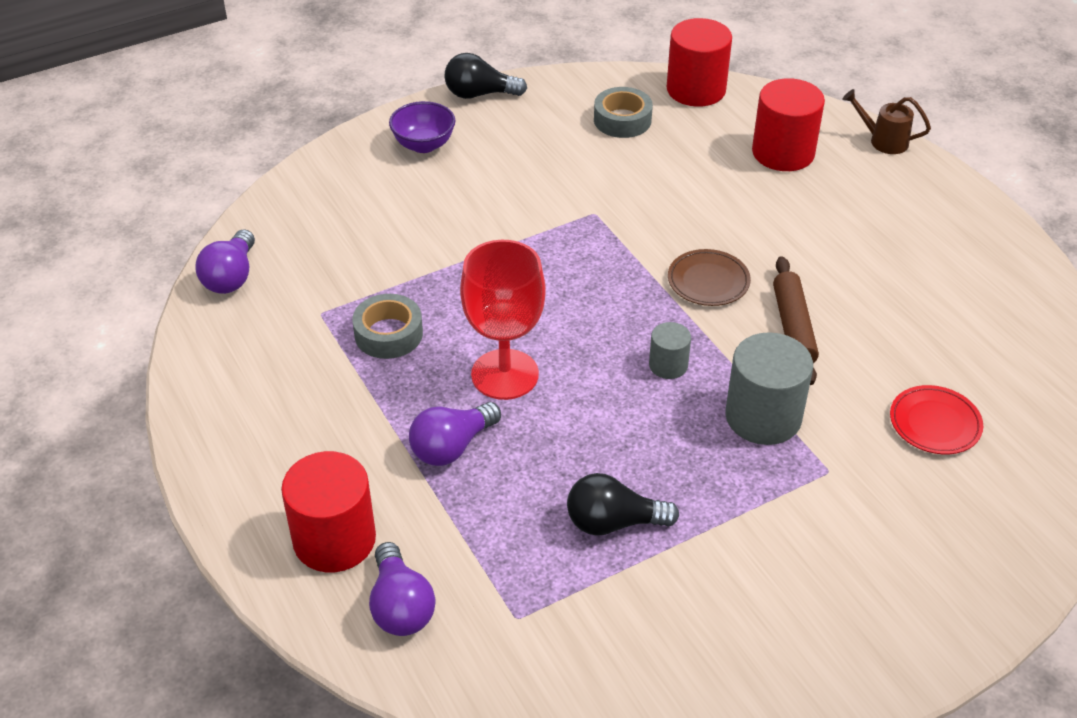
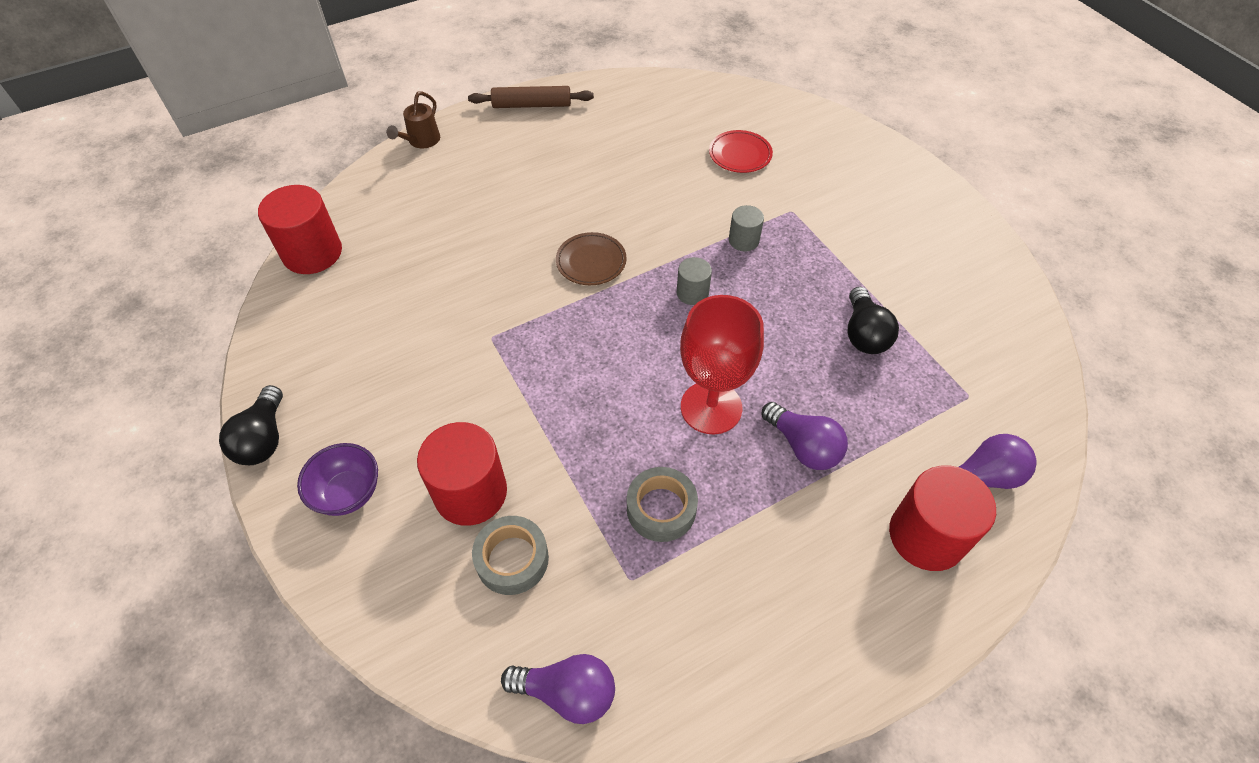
camera: 90 degrees left, 10 degrees up
(622, 120) = (347, 311): grey tape -> grey tape (512, 559)
(763, 417) = (743, 240): grey cylinder -> grey cylinder, size x0.53
(783, 152) = (424, 201): red cylinder -> red cylinder (470, 492)
(793, 327) = (646, 215): brown rolling pin -> brown rolling pin (532, 105)

